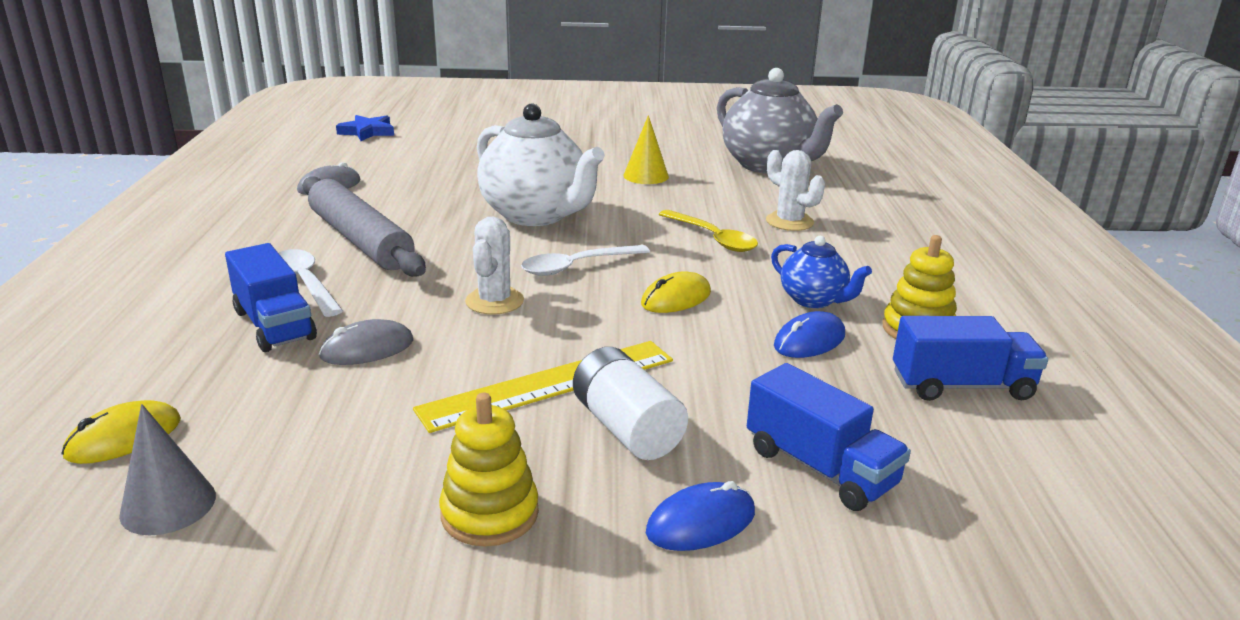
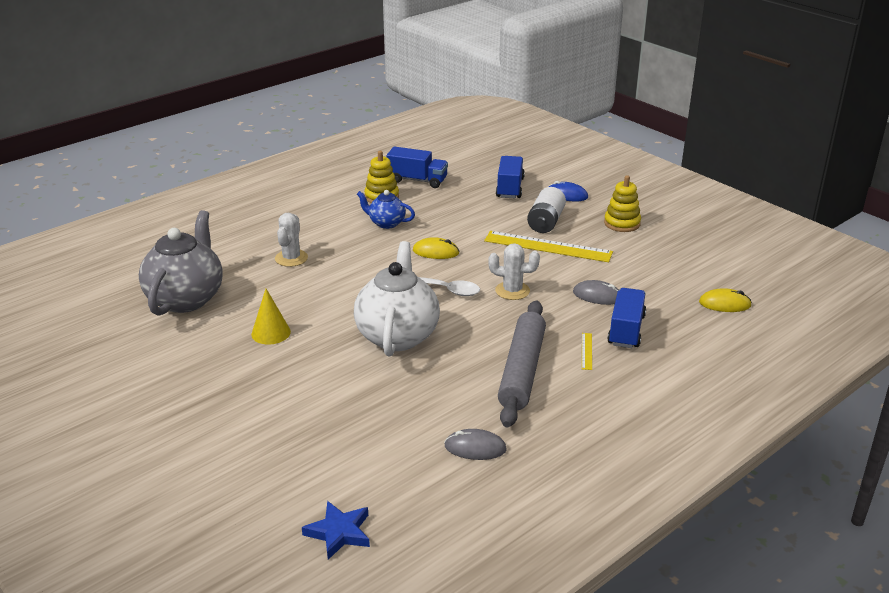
camera: 130 degrees left, 5 degrees up
(168, 505) = (719, 272): grey cone -> none
(305, 283) = (586, 351): white spoon -> yellow ruler
(494, 301) = (512, 291): white cactus -> white cactus turned 45 degrees clockwise
(712, 238) = (349, 270): yellow spoon -> none
(809, 340) = (427, 213): blue mouse -> none
(813, 300) = (386, 223): blue teapot -> blue teapot turned 75 degrees counterclockwise
(962, 386) = (417, 180): blue truck -> blue truck turned 150 degrees clockwise

